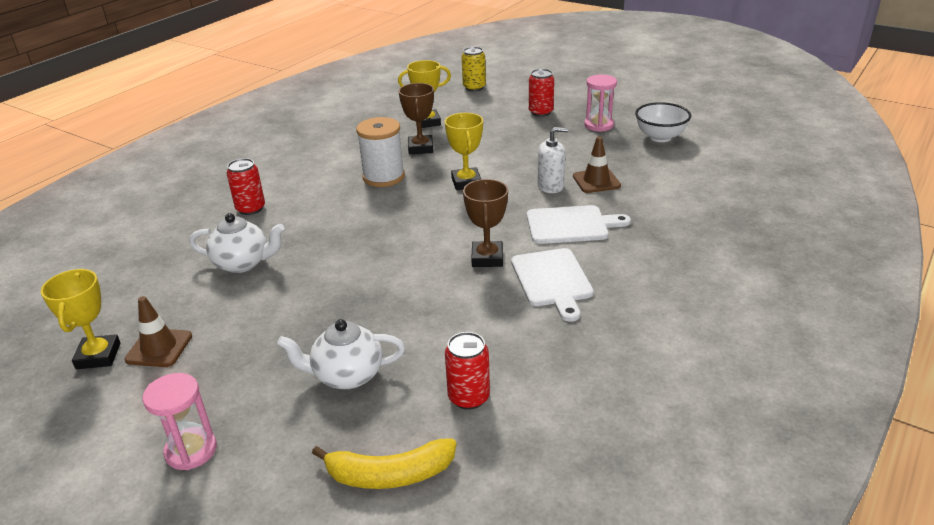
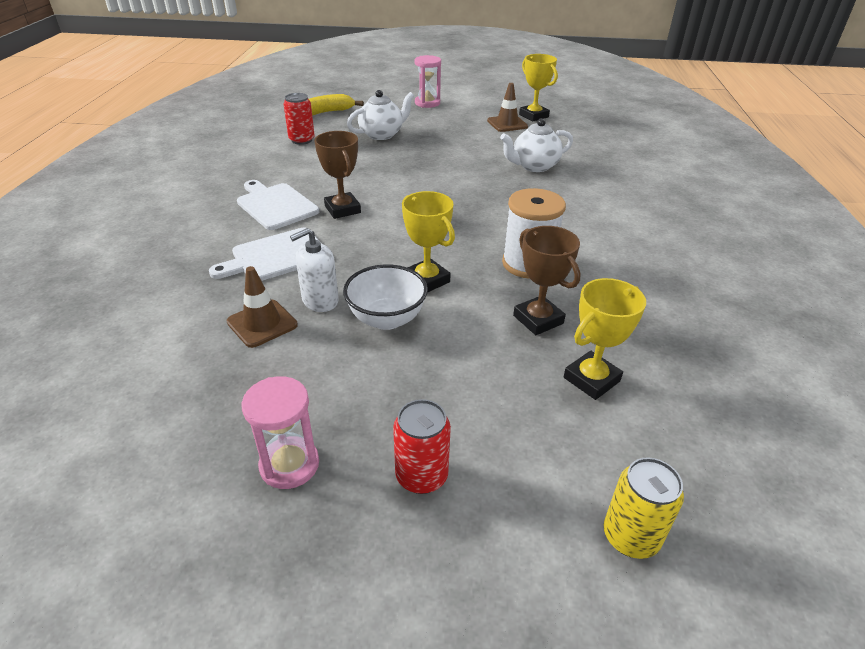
camera: 150 degrees right, 5 degrees up
(250, 209) = (603, 202): red can -> none
(660, 137) = (163, 460): white bowl -> white bowl (387, 319)

